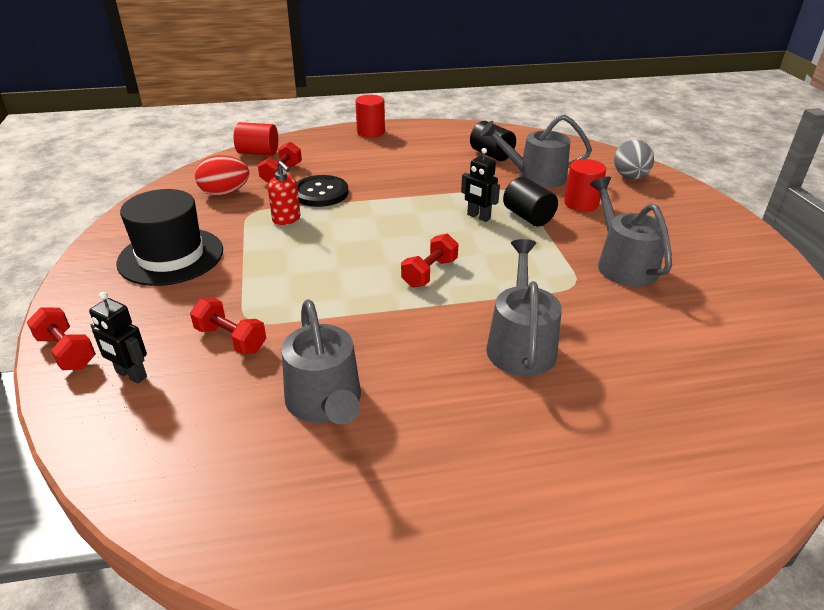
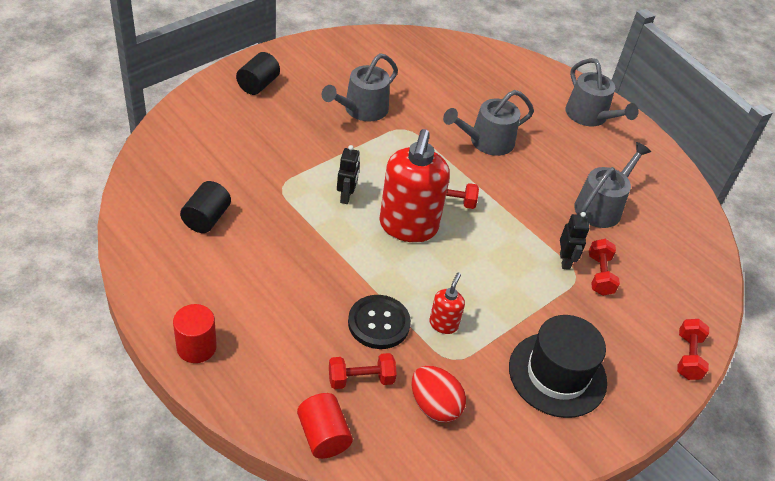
camera: 125 degrees left, 10 degrees up
(131, 375) = (668, 306): black robot -> black robot (565, 261)
(413, 237) = (408, 227): none -> red soap dispenser
(528, 217) = (325, 167): black cylinder -> black cylinder (258, 85)
(535, 176) = (241, 177): grey watering can -> grey watering can (590, 116)
(581, 203) = (280, 141): red cylinder -> none
(630, 177) = (207, 118): grey egg -> none

